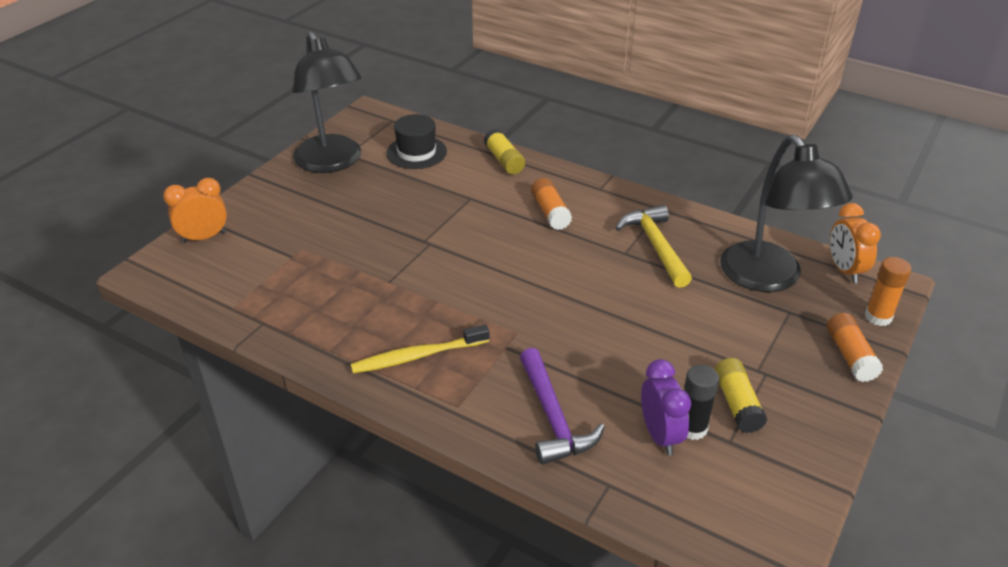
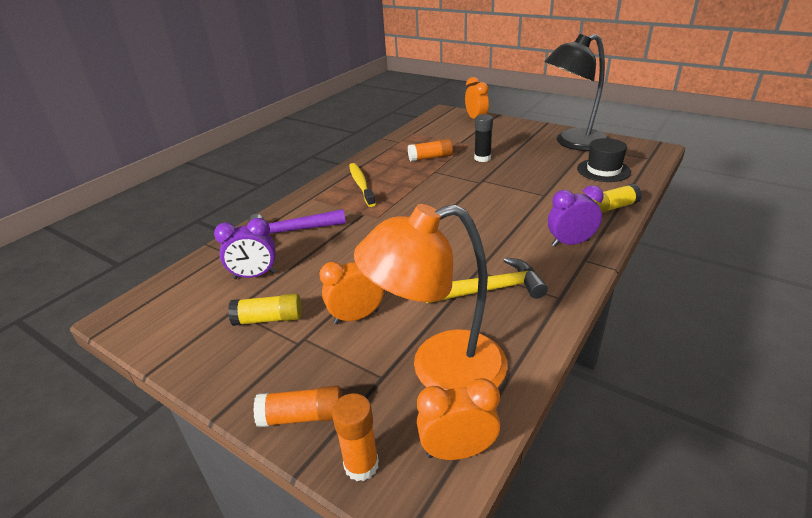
camera: 95 degrees right, 5 degrees down
(550, 212) = (533, 231): orange glue stick -> orange glue stick (430, 158)
(572, 192) = (570, 243): none -> purple clock
(692, 428) = (254, 292): black glue stick -> black glue stick (482, 158)
(716, 334) = (356, 317): none -> orange clock
(769, 278) = (439, 369): black lamp -> orange lamp

